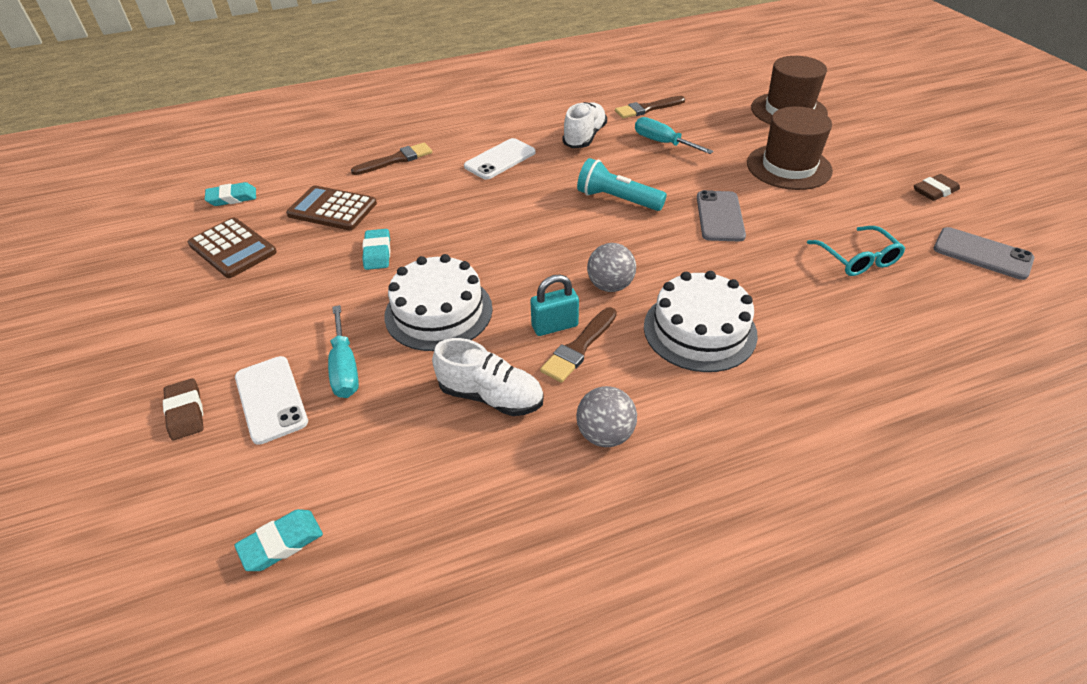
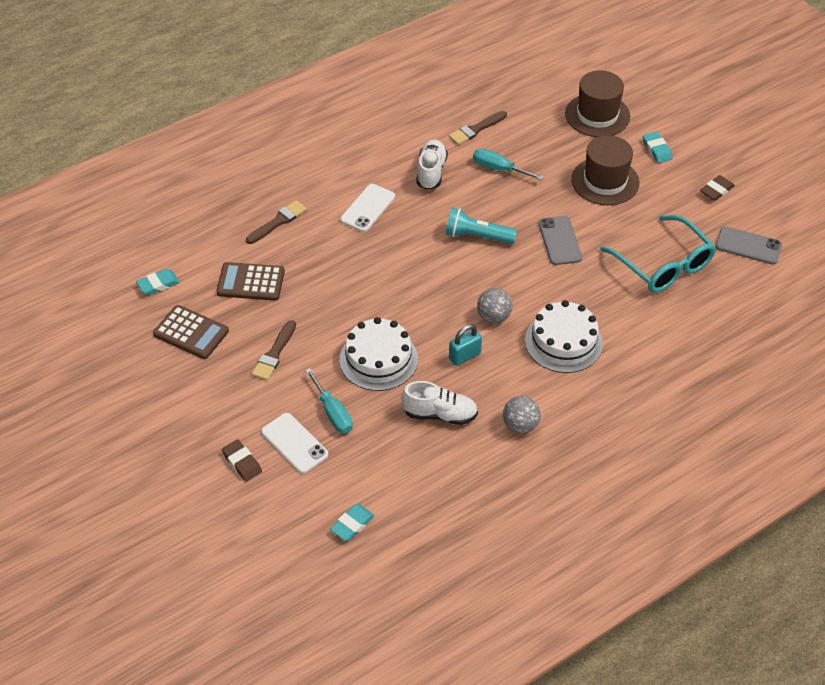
camera: 15 degrees left, 5 degrees up
(377, 253) = (309, 317): turquoise eraser -> turquoise eraser (657, 150)
(579, 347) = (486, 369): brown brush -> brown brush (274, 353)
(857, 259) = (663, 264): turquoise glasses -> turquoise glasses, size x1.72

